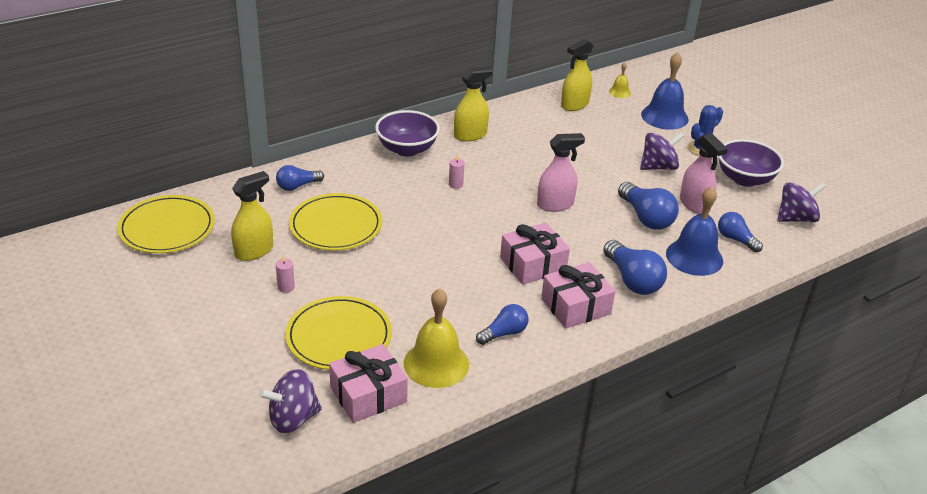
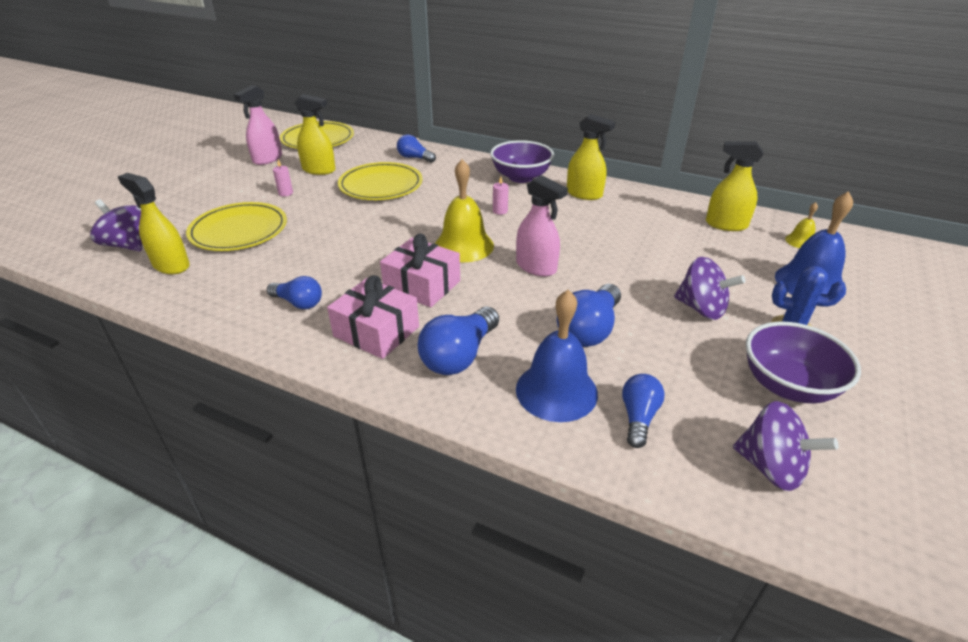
camera: 60 degrees right, 0 degrees up
(368, 394) = (171, 265): pink gift -> yellow spray bottle
(436, 363) = (230, 282): yellow bell -> yellow bell (464, 246)
(694, 204) = (666, 358): pink spray bottle -> pink spray bottle (267, 159)

